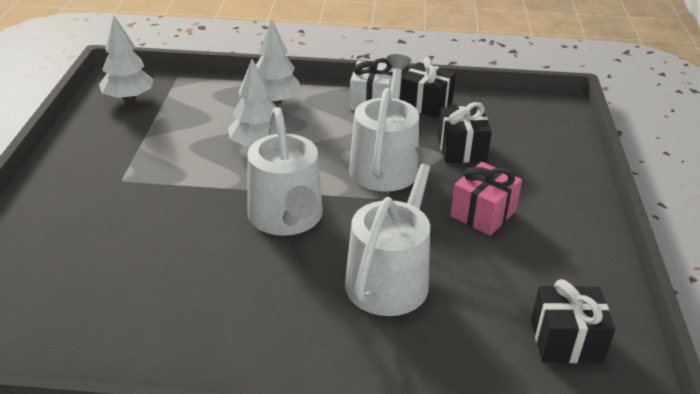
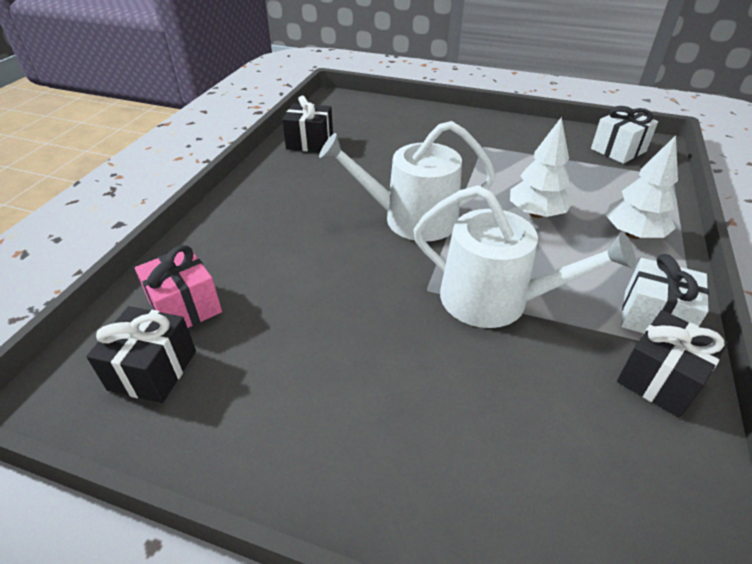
camera: 105 degrees right, 5 degrees up
(129, 98) = (618, 150): white tree -> white gift
(391, 276) = (306, 267): white watering can -> none
(461, 149) = (527, 387): black gift -> black gift (310, 142)
(483, 213) = (376, 366): pink gift -> pink gift (185, 307)

